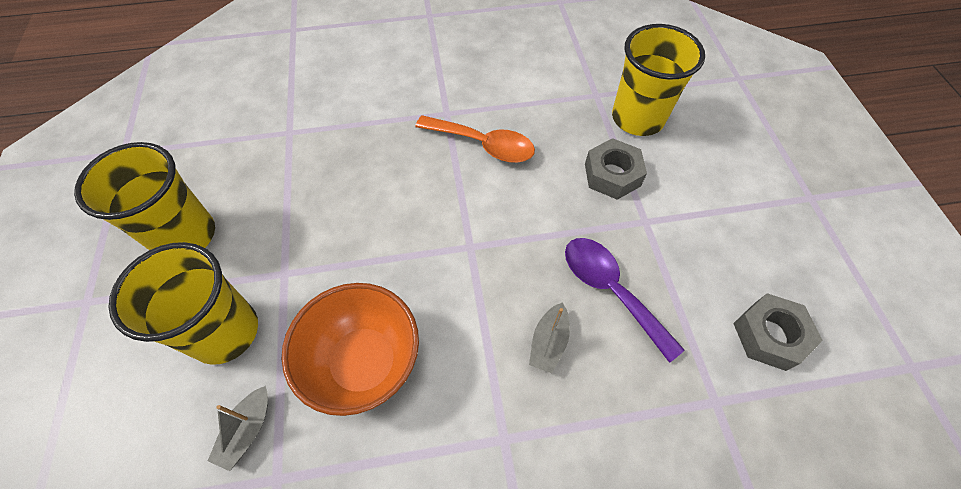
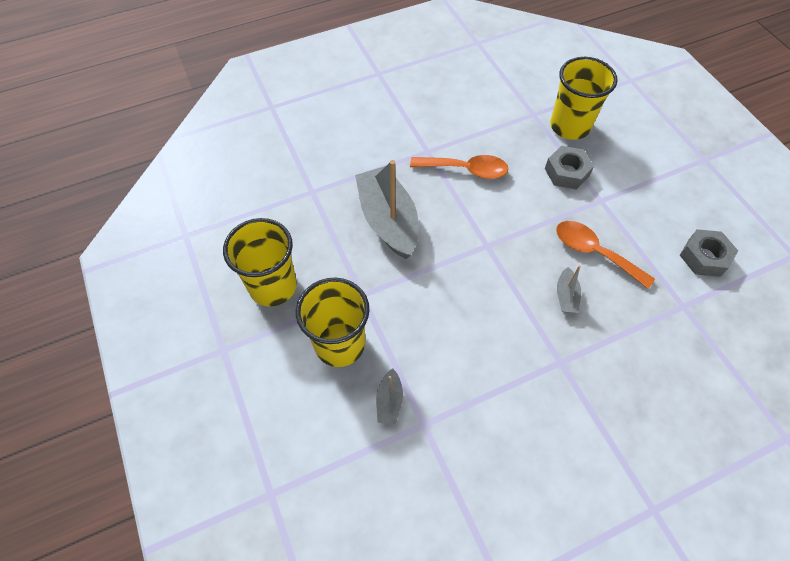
camera: 15 degrees left, 0 degrees up
(360, 186) = (388, 220): none -> grey boat
(364, 362) = (448, 339): orange bowl -> none
(610, 290) = (594, 252): purple spoon -> orange spoon

